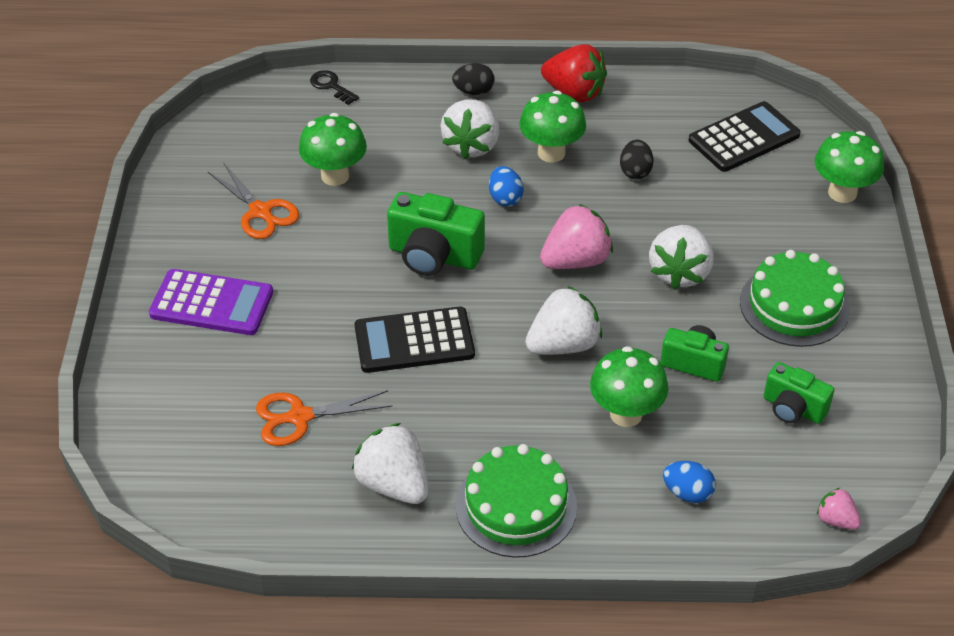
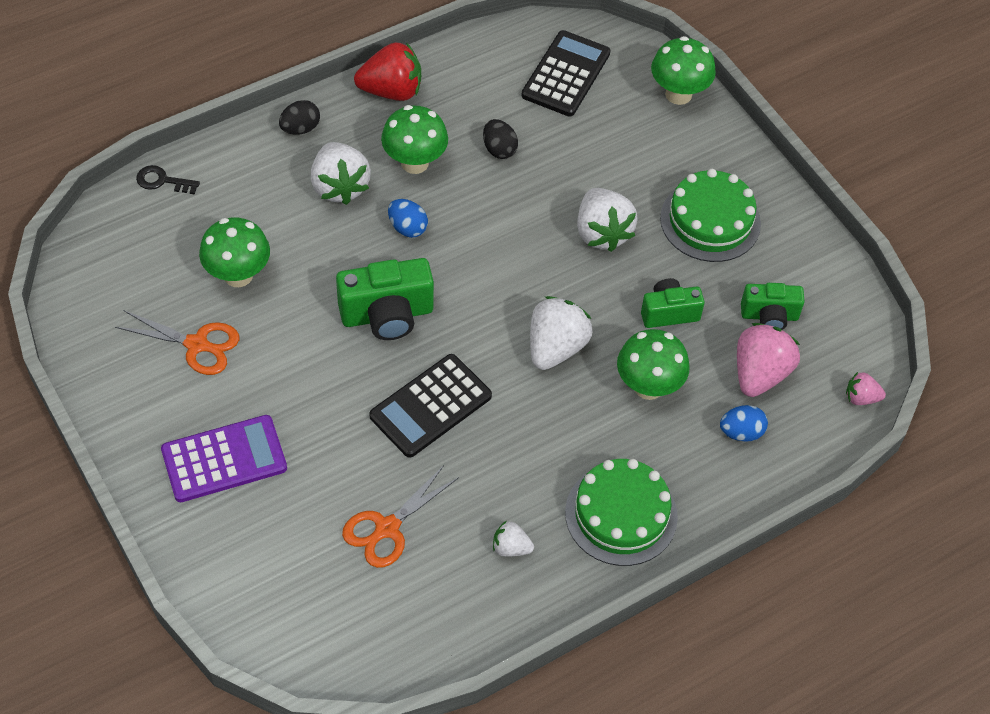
camera: 35 degrees left, 10 degrees up
(394, 484) = (511, 547): white strawberry -> white strawberry, size x0.52
(576, 261) = (510, 261): pink strawberry -> pink strawberry (760, 374)

